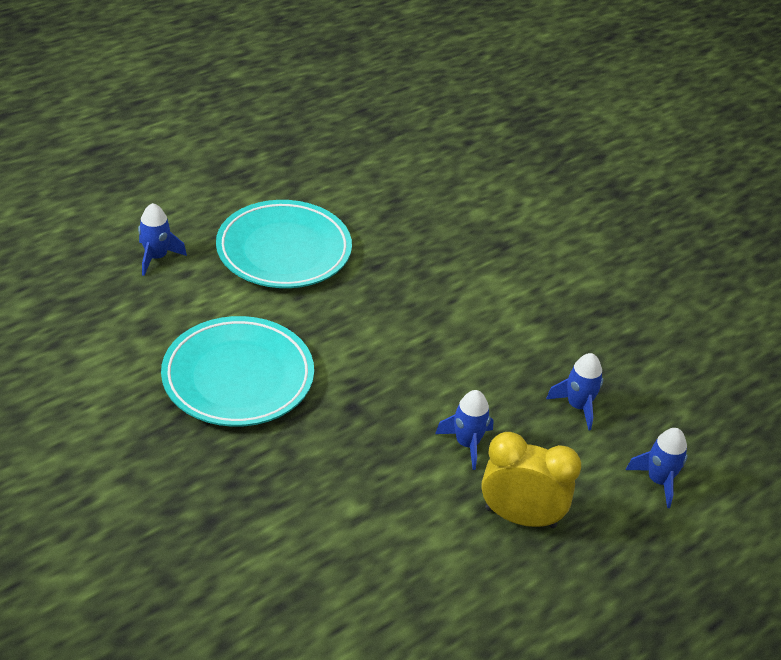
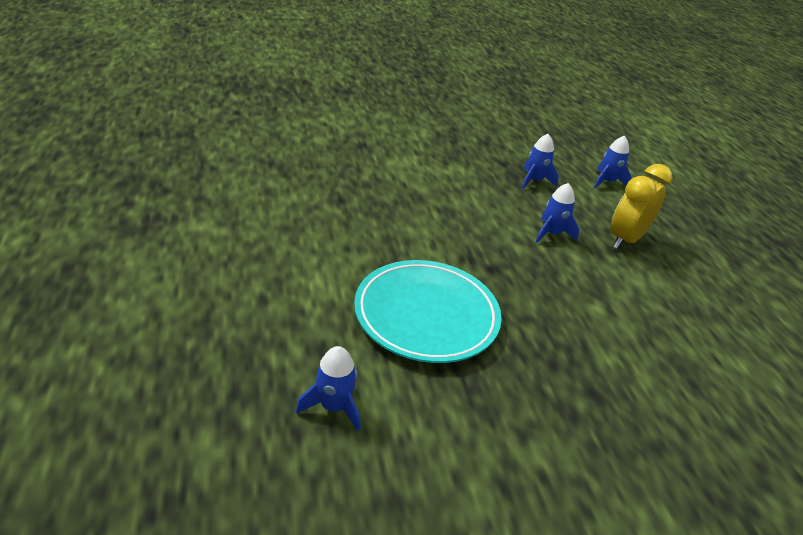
camera: 65 degrees left, 5 degrees down
(156, 257) = (221, 309): blue rocket -> blue rocket (333, 407)
(284, 250) = (282, 234): turquoise plate -> none

